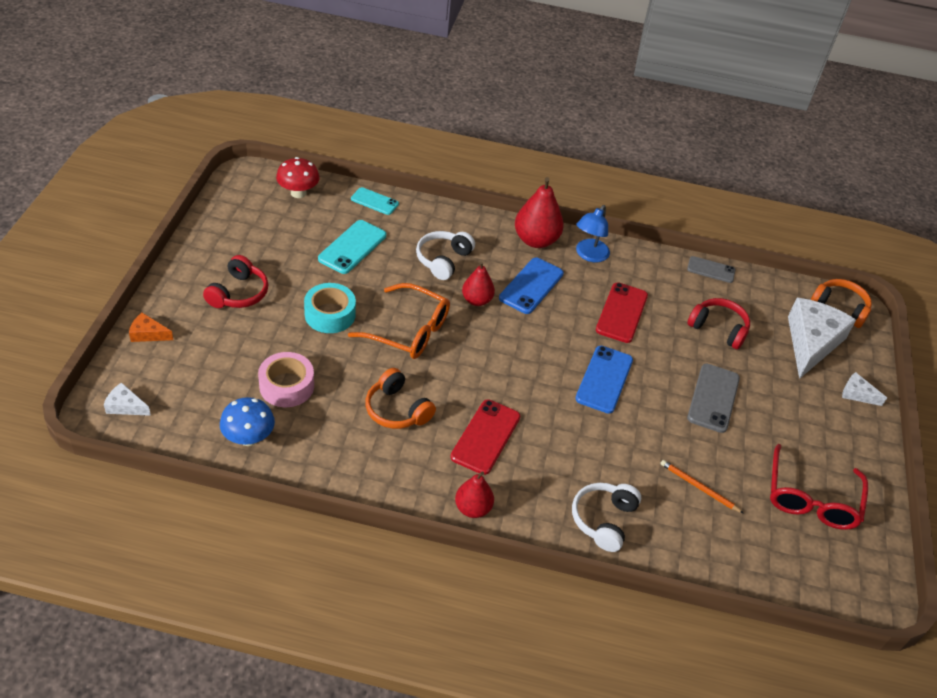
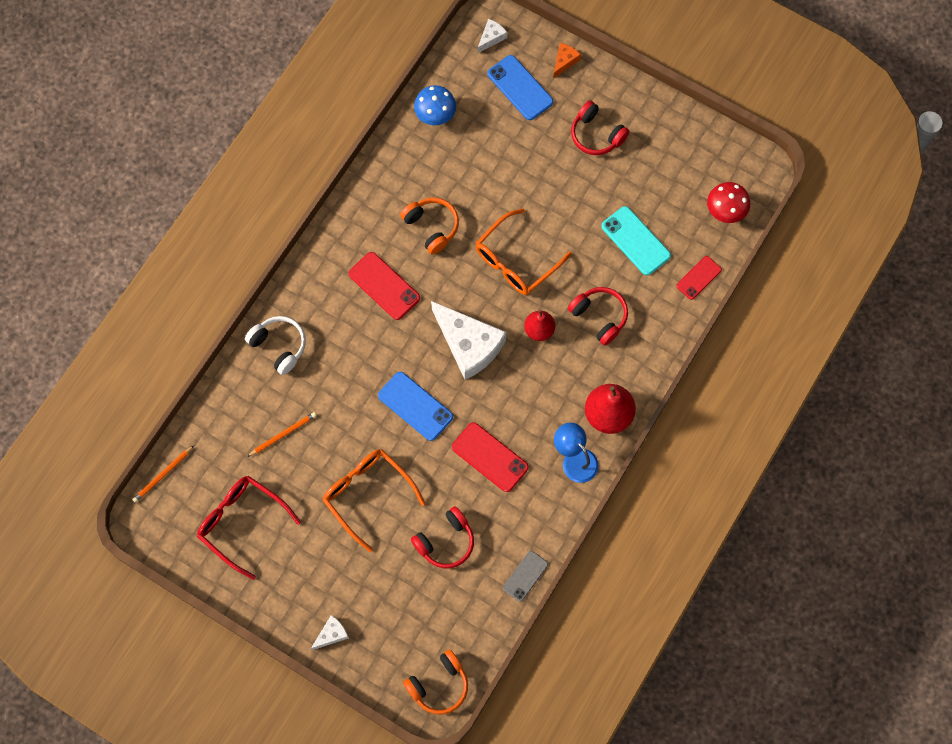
camera: 115 degrees right, 25 degrees up
(286, 386) = (480, 151): pink tape -> none
(330, 314) = (552, 201): turquoise tape -> none
(374, 201) = (699, 278): turquoise phone -> red phone
(397, 409) = (431, 227): orange headphones -> orange headphones turned 75 degrees clockwise
(443, 260) = (599, 317): white headphones -> red headphones
(473, 508) = (321, 254): red pear -> none
(531, 286) = (545, 386): blue phone -> blue phone (520, 88)
(713, 398) = (367, 494): grey phone -> orange glasses
(811, 342) = (403, 627): white cheese -> white cheese (468, 344)
(814, 595) = (163, 475): none -> orange pencil

